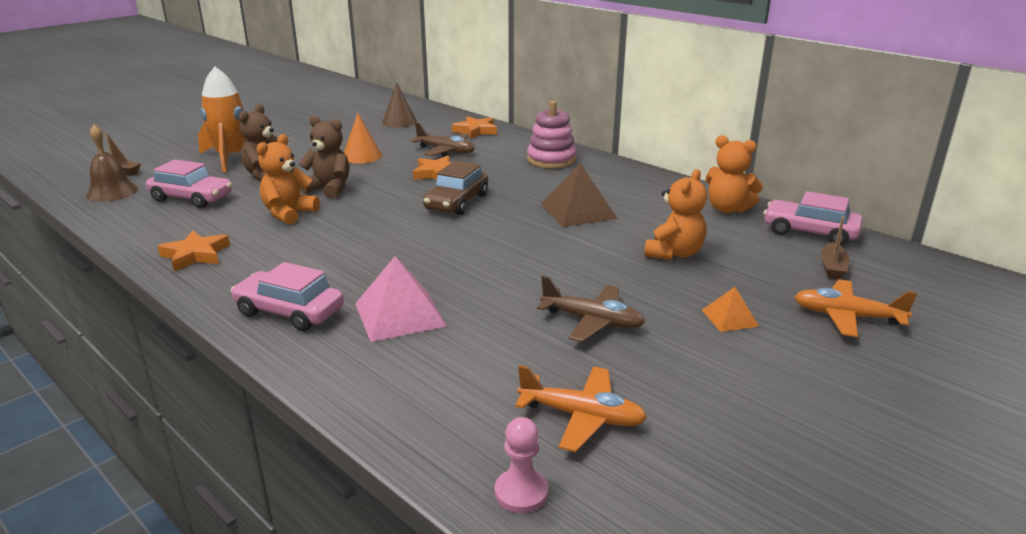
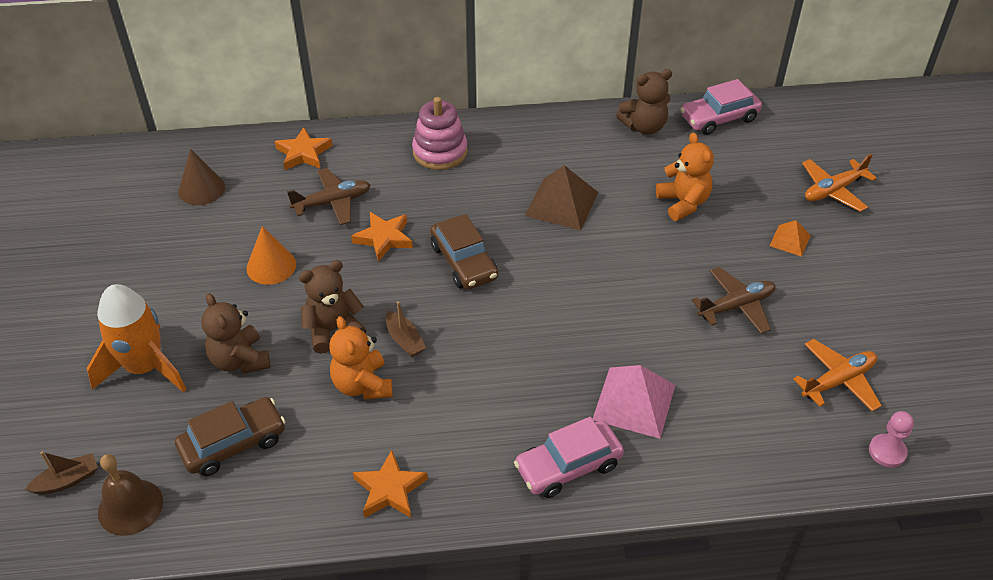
camera: 50 degrees left, 20 degrees up
(192, 198) = (233, 443): pink car -> brown car
(728, 209) = (644, 127): orange teddy bear -> brown teddy bear
(832, 267) = (774, 148): brown boat -> brown boat (404, 340)

